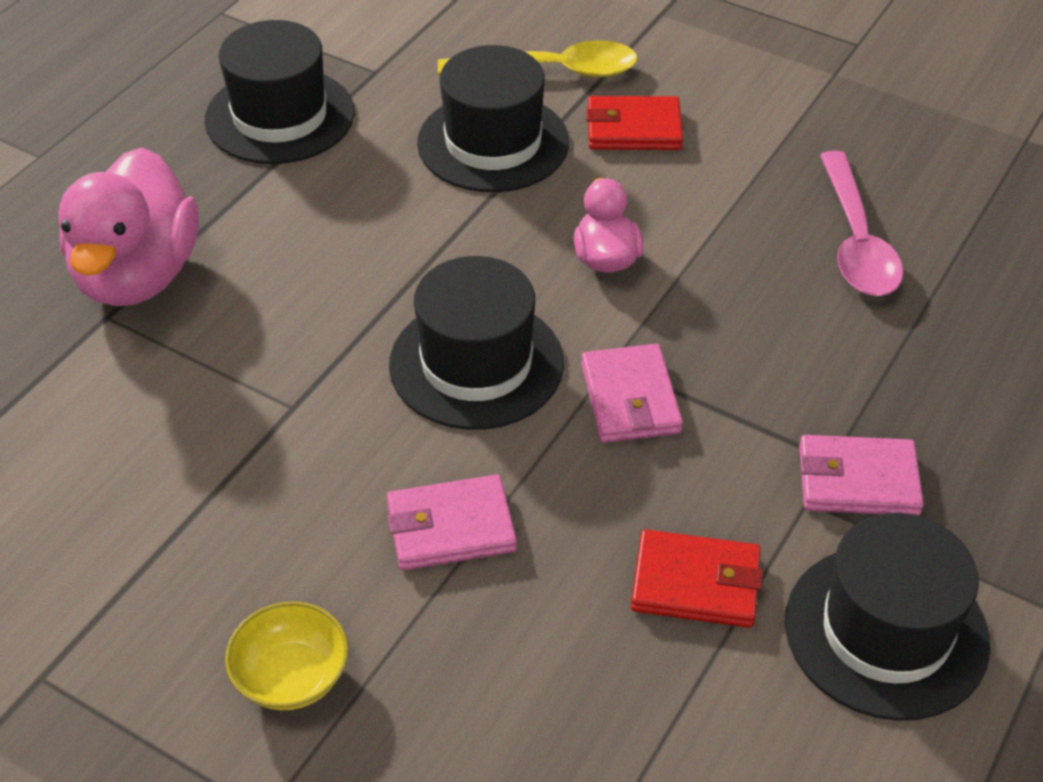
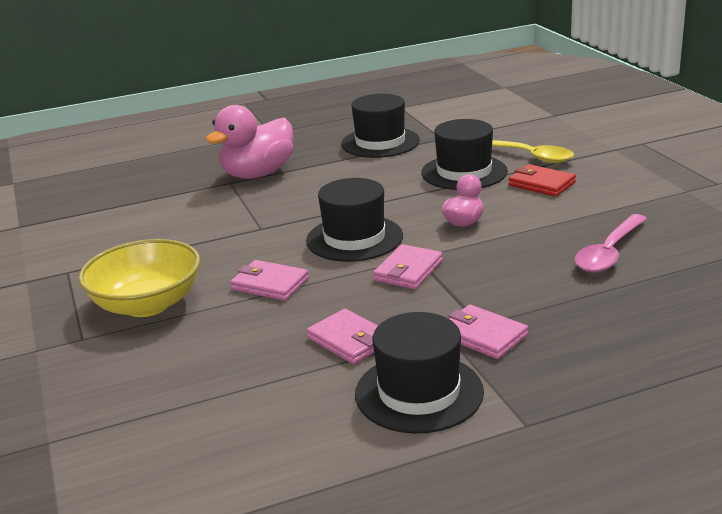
camera: 40 degrees right, 20 degrees down
(291, 676) = (147, 304): yellow bowl -> yellow bowl, size x1.89
(695, 583) = (349, 340): red wallet -> pink wallet

